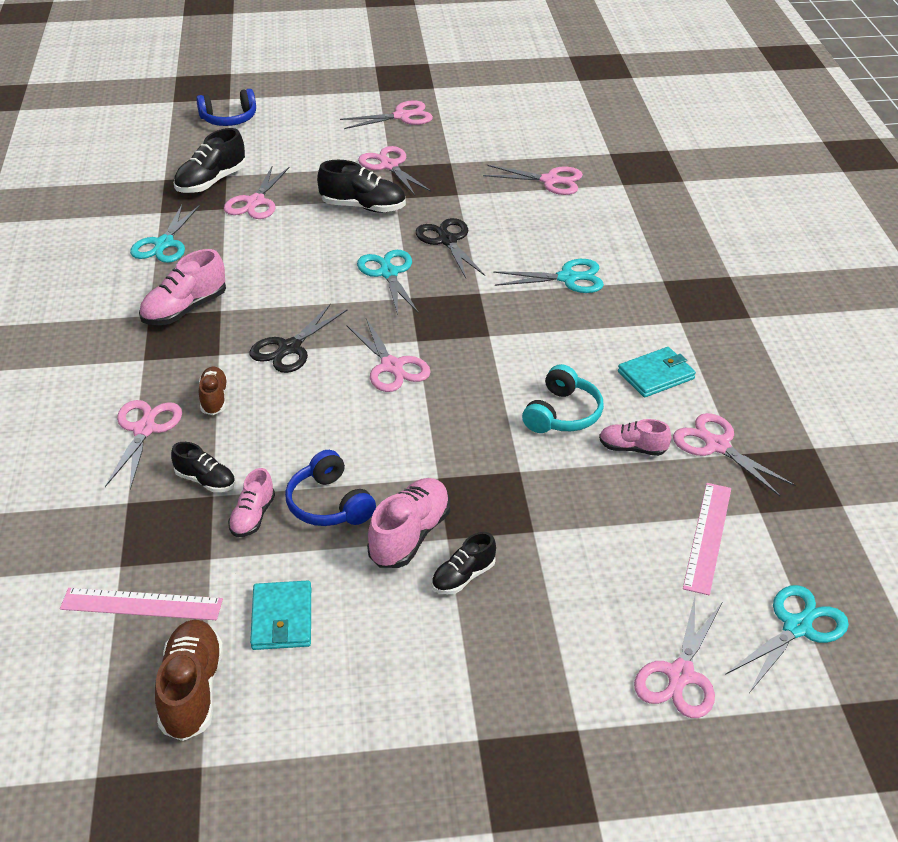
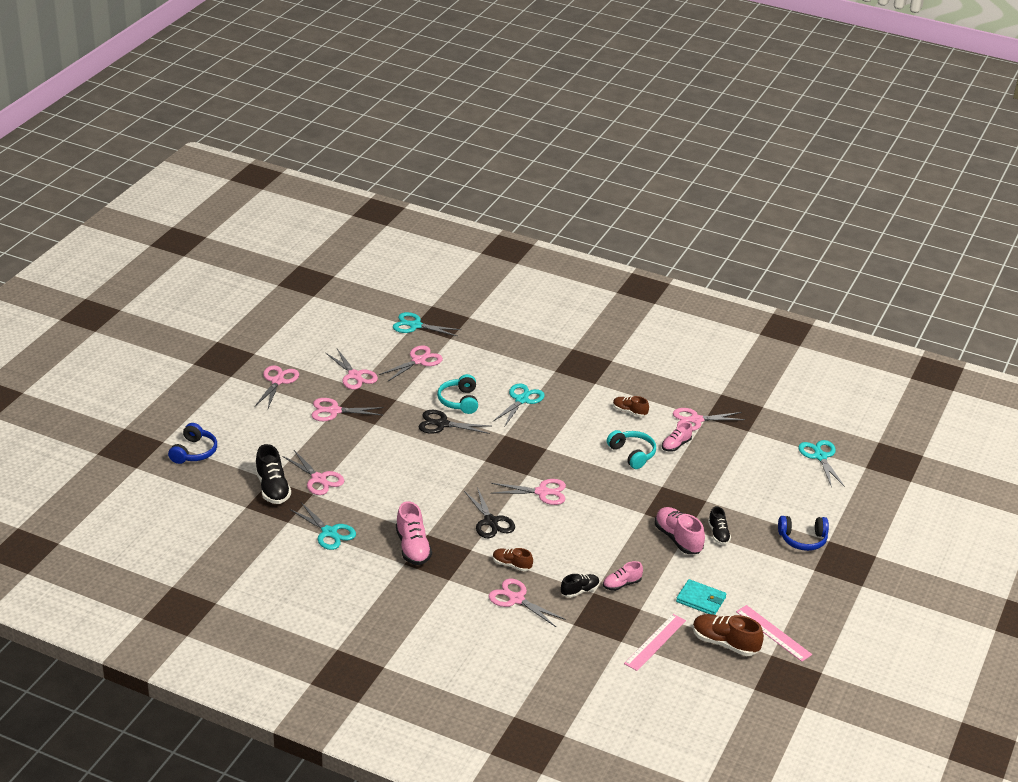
camera: 60 degrees left, 5 degrees down
(253, 516) = (621, 584): pink shoe -> pink shoe turned 105 degrees clockwise
(329, 504) = (634, 556): blue headphones -> blue headphones (803, 539)
(363, 207) = (371, 440): black shoe -> none
(388, 273) = (453, 458): turquoise scissors -> turquoise scissors (415, 325)
(508, 235) = (459, 401): none -> turquoise headphones
(656, 375) = (629, 412): turquoise wallet -> brown shoe
(680, 675) = (821, 500): pink scissors -> pink scissors (354, 375)
(708, 537) = (751, 453): pink ruler -> pink ruler (773, 633)

